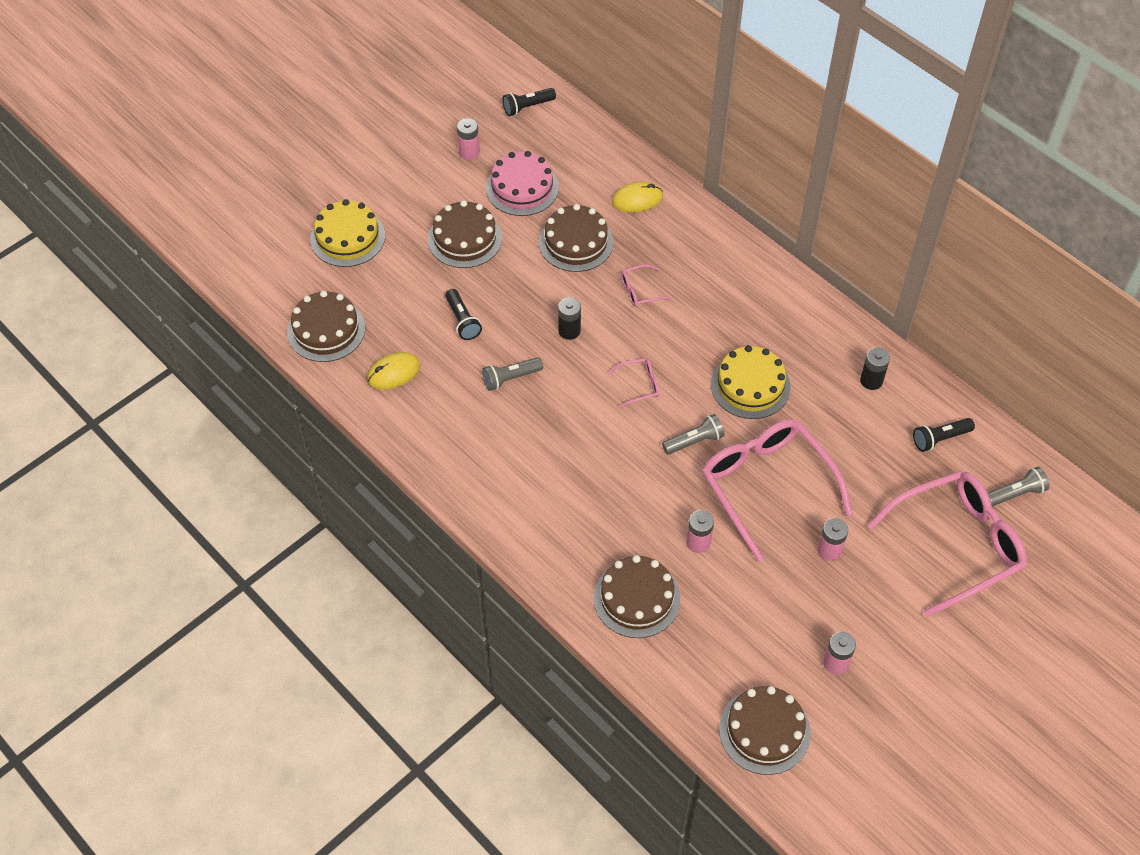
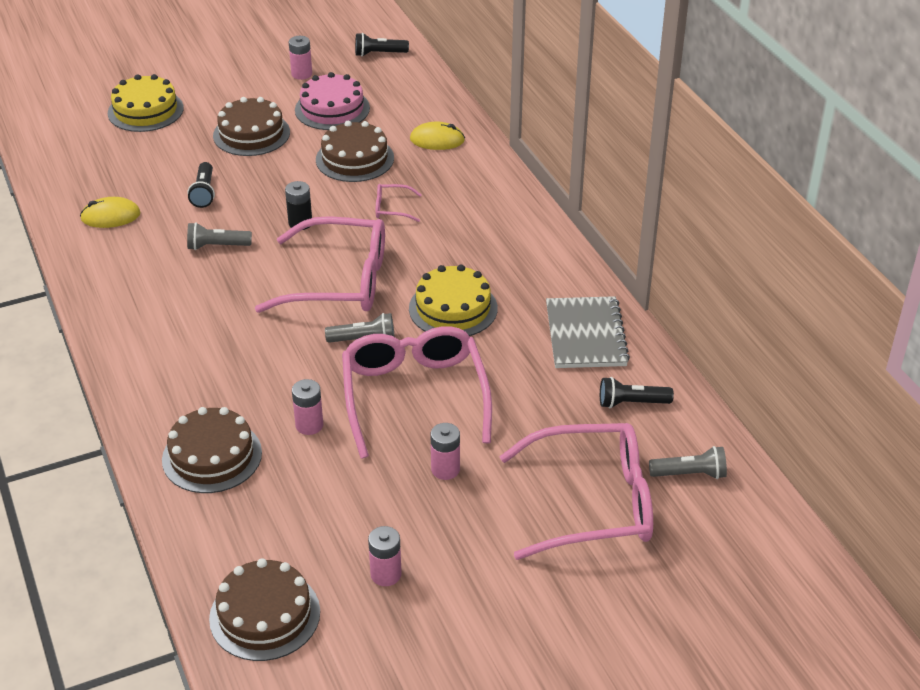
camera: 20 degrees right, 15 degrees down
(326, 330) = (74, 171): brown cake -> none
(638, 385) = (338, 281): pink glasses -> pink glasses, size x2.45
(871, 380) = (585, 335): black battery -> grey notebook

